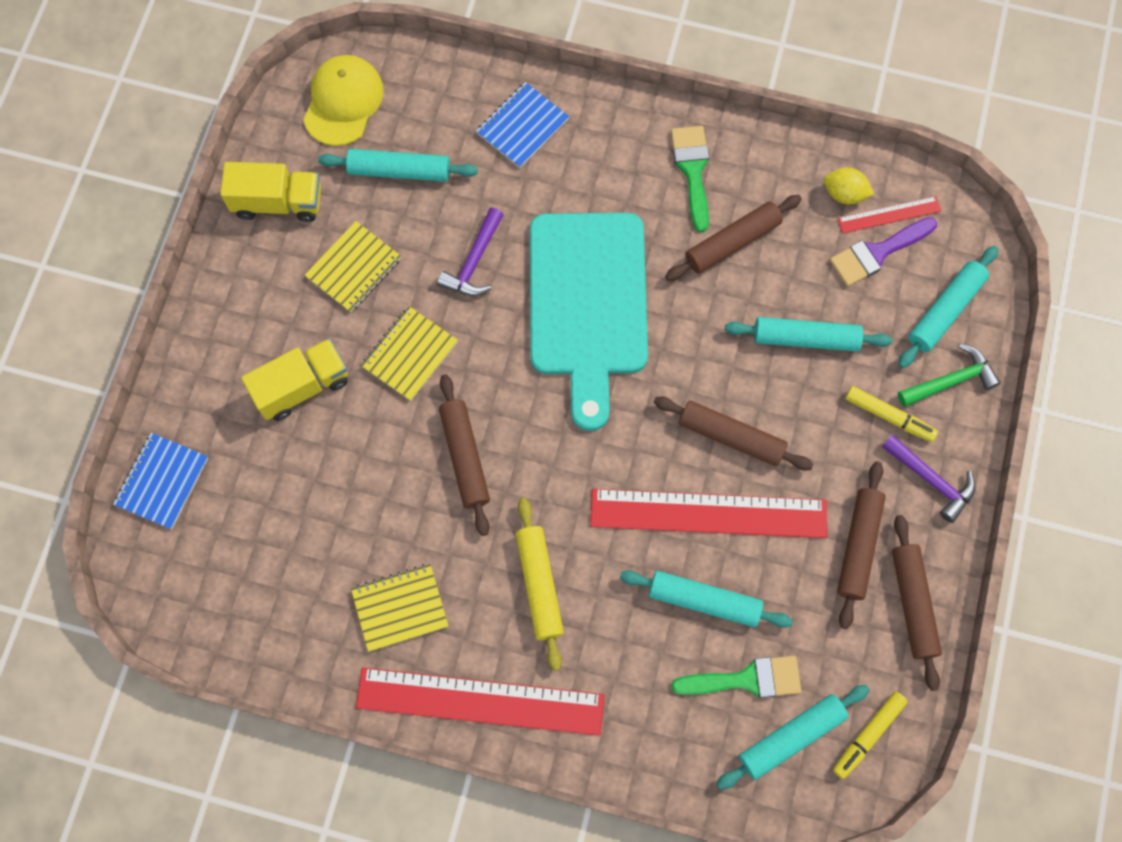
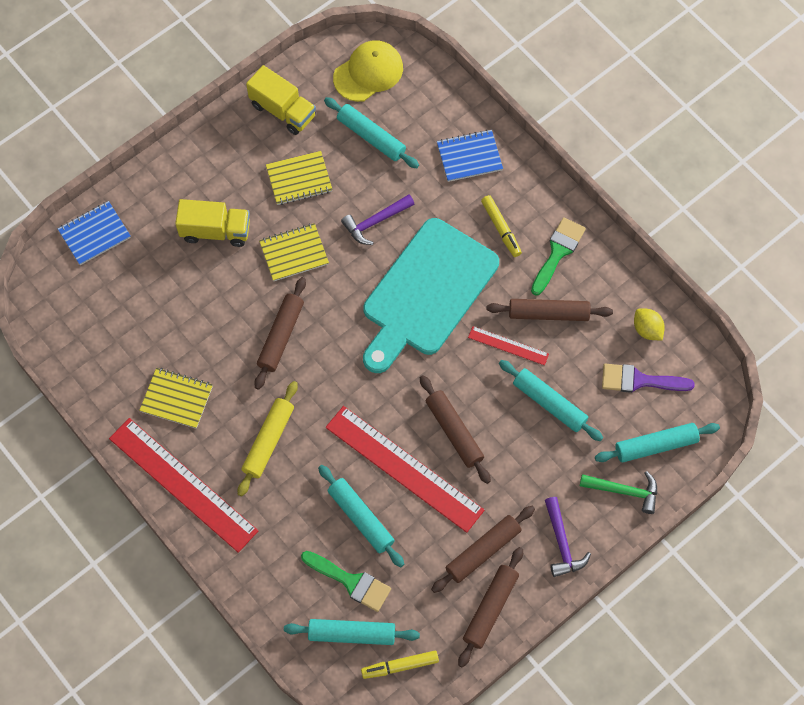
camera: 35 degrees right, 5 degrees down
(889, 214) = (667, 361): red ruler -> red ruler (508, 345)
(889, 416) = (565, 486): yellow marker -> yellow marker (501, 229)

